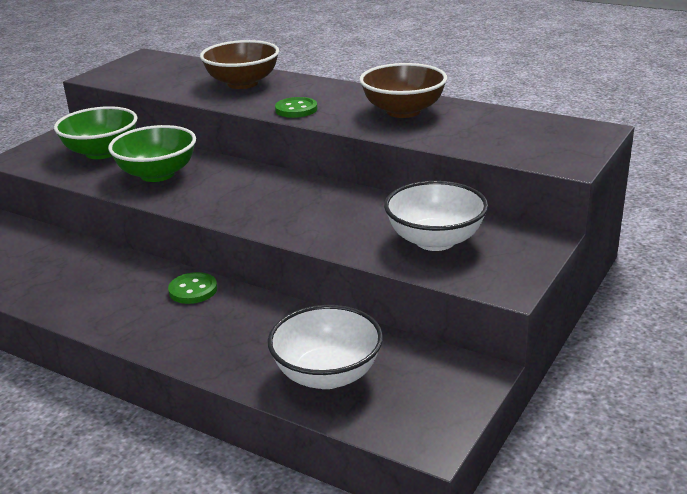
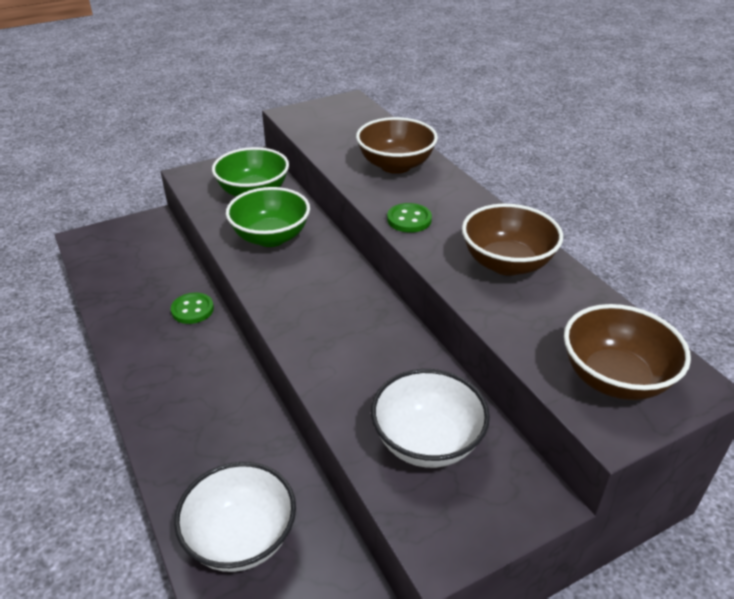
camera: 30 degrees right, 10 degrees up
(193, 290) = (225, 371): green button -> green button (192, 310)
(544, 142) = (614, 378): none -> brown bowl

